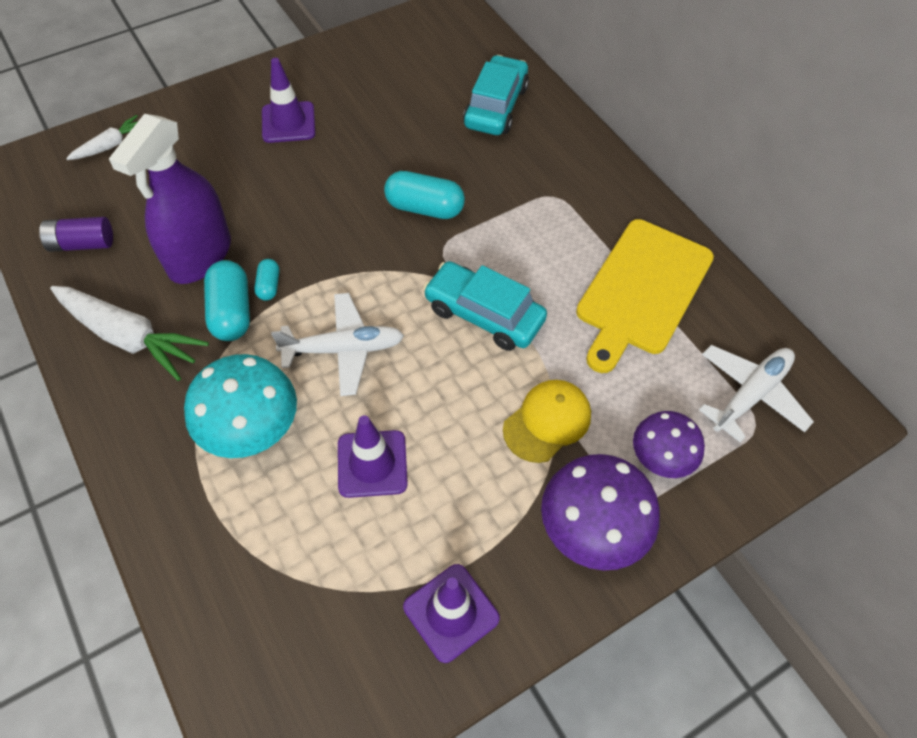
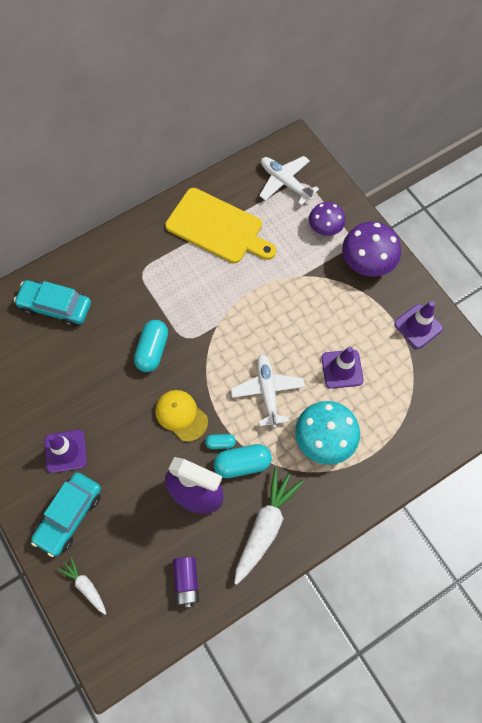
camera: 90 degrees left, 10 degrees up
(484, 314) = (238, 313): turquoise car -> turquoise car (69, 515)
(547, 422) = (309, 280): yellow cap -> yellow cap (181, 415)

